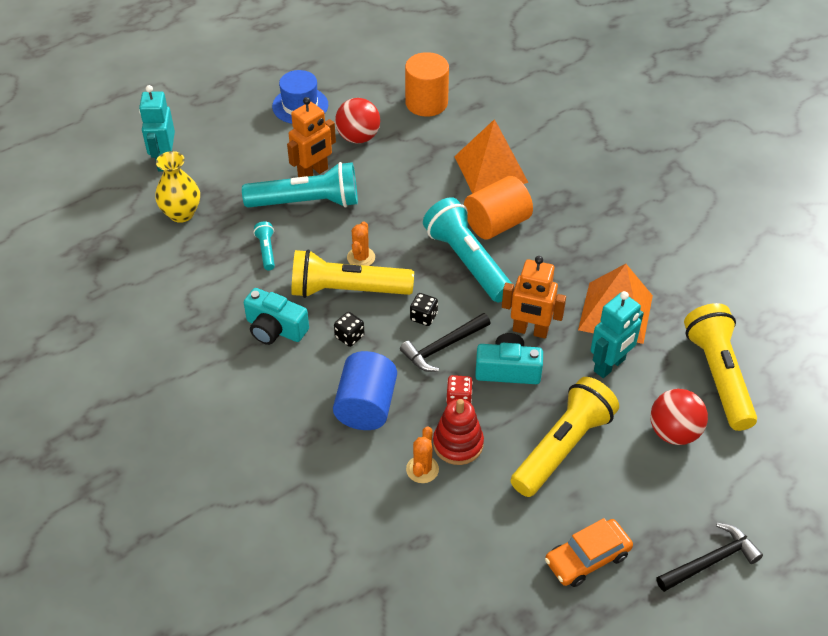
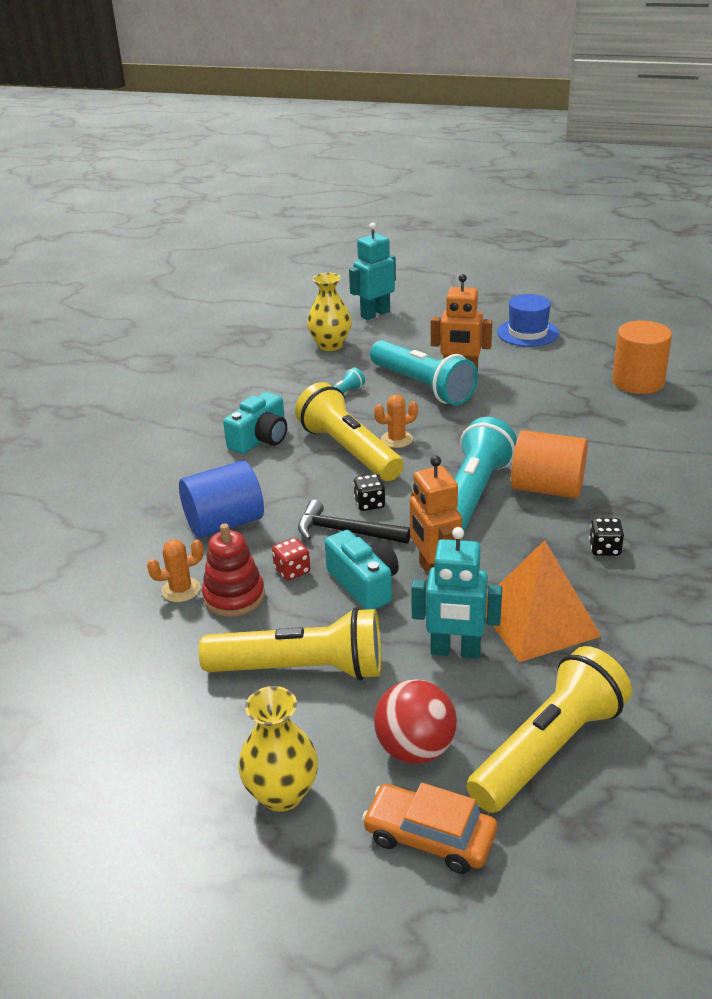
camera: 55 degrees right, 15 degrees down
(275, 329) = (260, 439): turquoise camera -> turquoise camera turned 135 degrees counterclockwise
(349, 336) = (296, 477): black dice -> black dice (604, 548)
(358, 137) = (537, 372): red ball -> none
(491, 169) = (613, 452): orange pyramid -> none
(587, 558) = (164, 759): orange car -> orange car (430, 837)
(661, 513) = (282, 794): none -> yellow vase
(710, 561) = (248, 875): black hammer -> none

